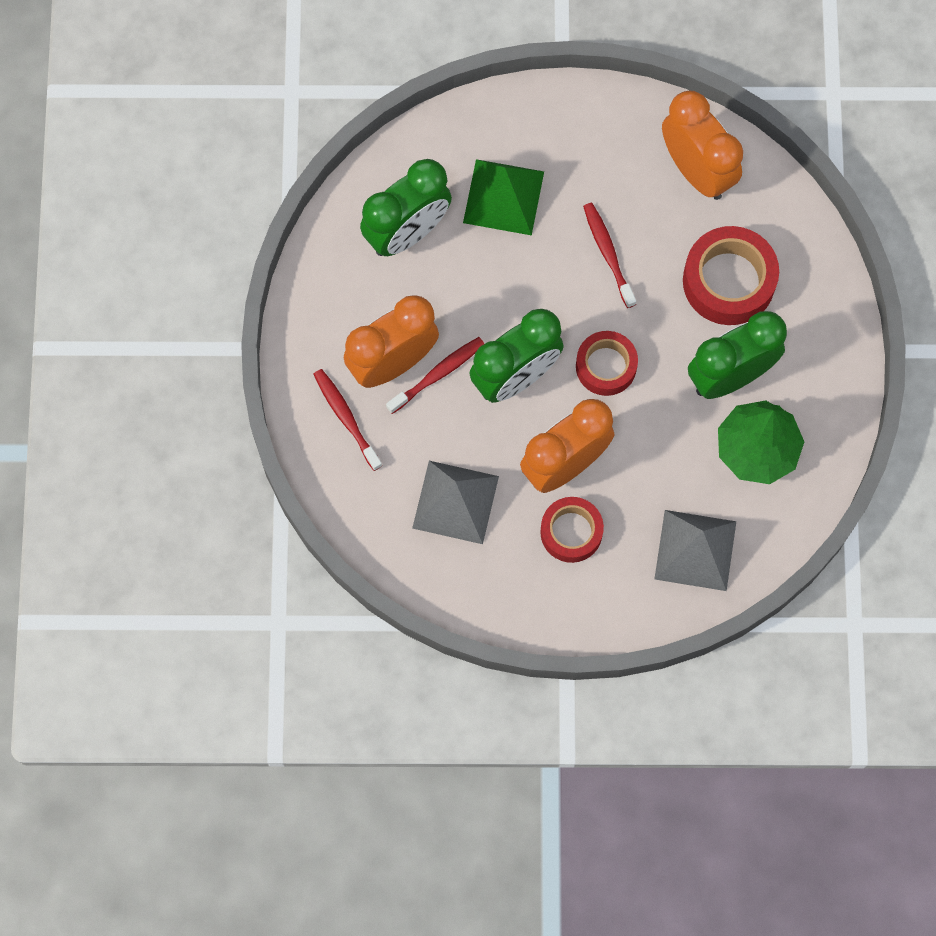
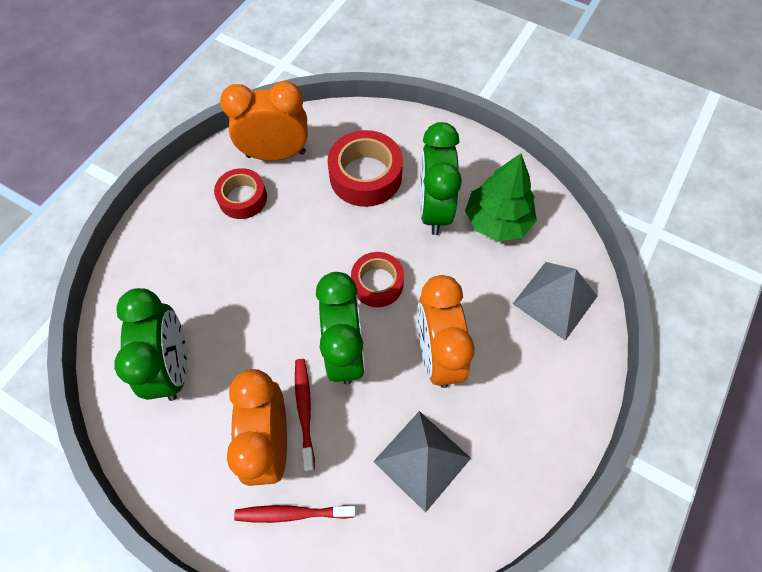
camera: 60 degrees left, 10 degrees down
(503, 197) = (200, 281): green pyramid -> none
(571, 532) = (496, 380): red tape -> red tape (242, 198)
(608, 253) = (294, 236): red toothbrush -> none

